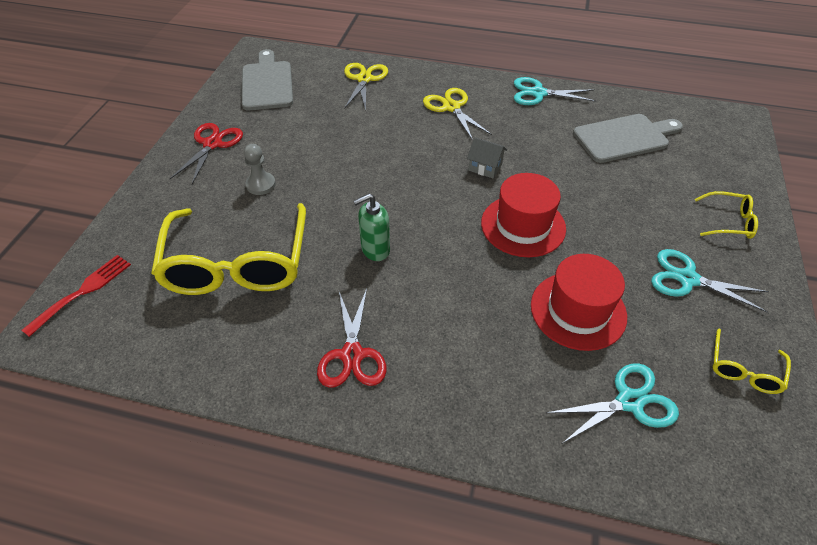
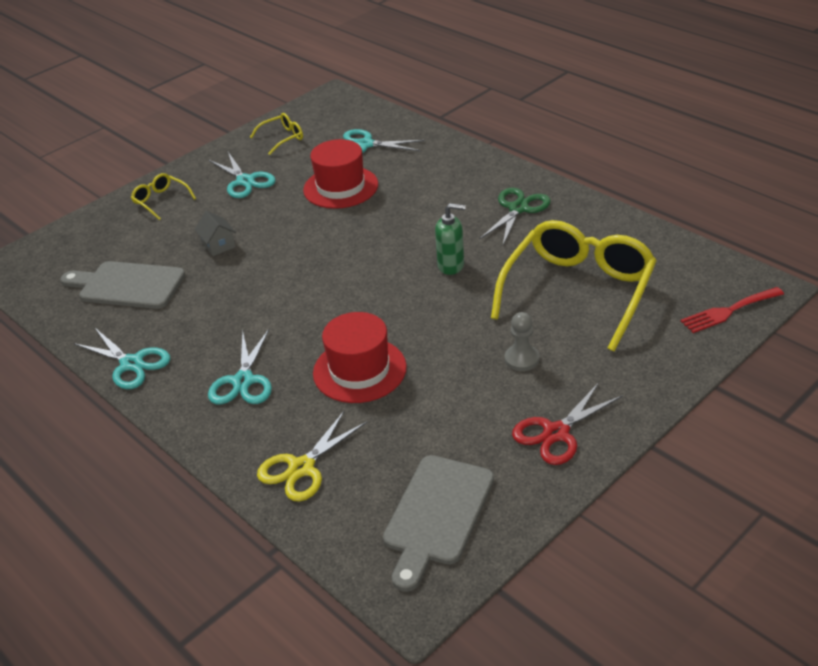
camera: 145 degrees left, 10 degrees down
(352, 354) = (518, 209): red scissors -> green scissors
(451, 107) = (243, 381): yellow scissors -> turquoise scissors
(485, 167) = (287, 302): grey house -> grey house (218, 245)
(523, 225) = (313, 245): red hat -> red hat (359, 370)

